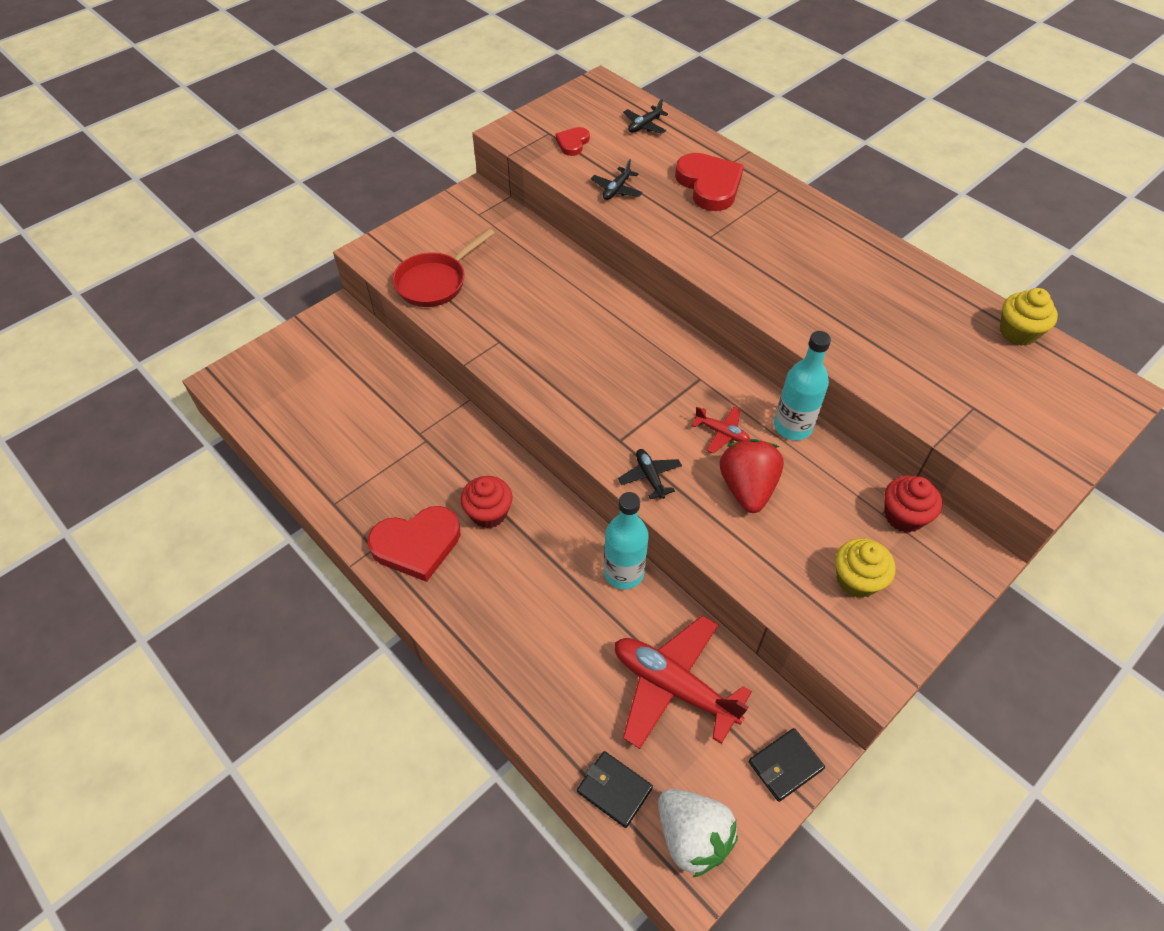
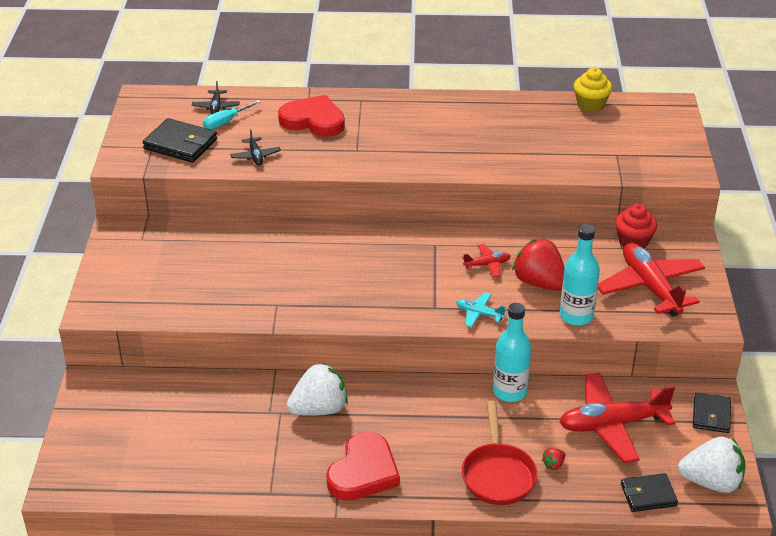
camera: 45 degrees left, 15 degrees down
(435, 282) = (175, 299): red pan -> red pan (498, 474)
(456, 460) = (319, 409): none -> white strawberry
(489, 513) = (384, 421): red cupcake -> none
(570, 678) = (553, 464): none -> red strawberry
(572, 143) = (180, 144): red heart -> black wallet
(634, 144) = (226, 122): none -> turquoise screwdriver
(650, 477) = (479, 314): black plane -> turquoise plane
(792, 426) = (521, 236): turquoise bottle -> turquoise bottle (576, 316)
(857, 580) = (650, 287): yellow cupcake -> red plane

